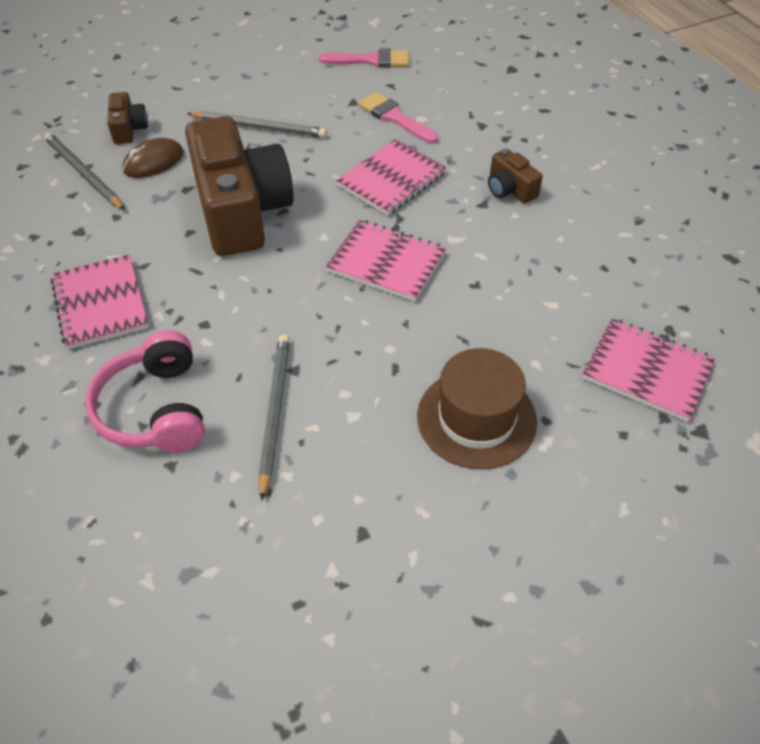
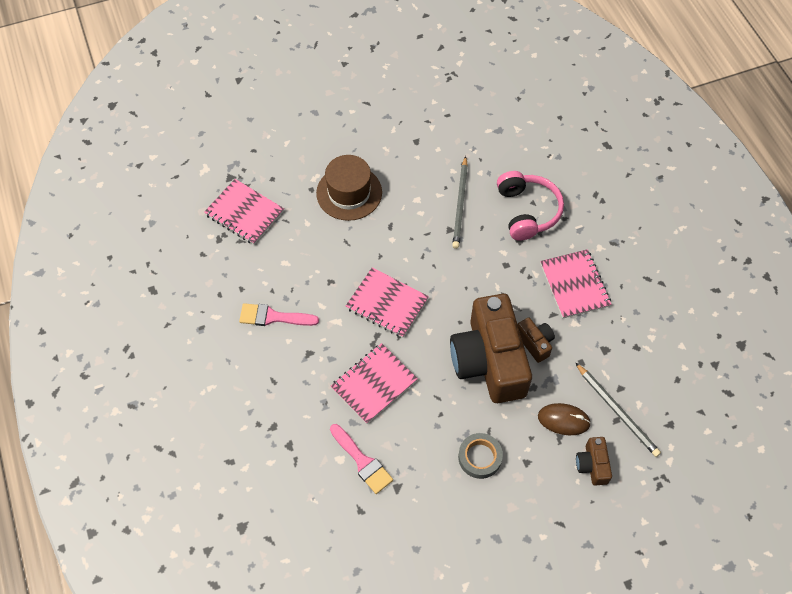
camera: 175 degrees left, 10 degrees up
(153, 162) = (563, 420): brown mouse -> brown mouse turned 45 degrees clockwise
(259, 127) = (479, 457): grey pencil -> grey tape
(371, 60) = (374, 553): pink brush -> pink brush (273, 317)
(510, 189) = (285, 366): brown camera -> brown camera (535, 343)

